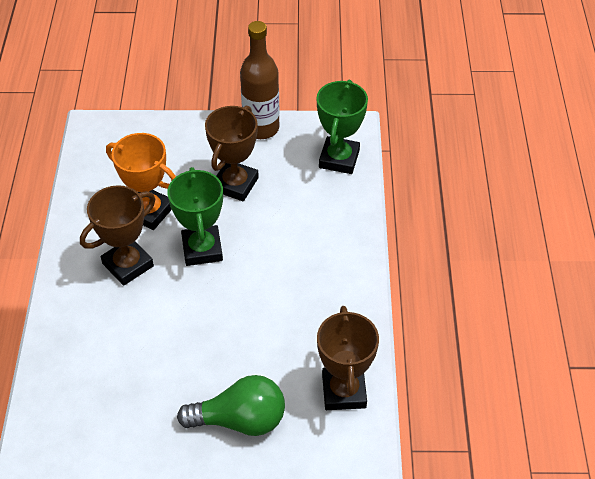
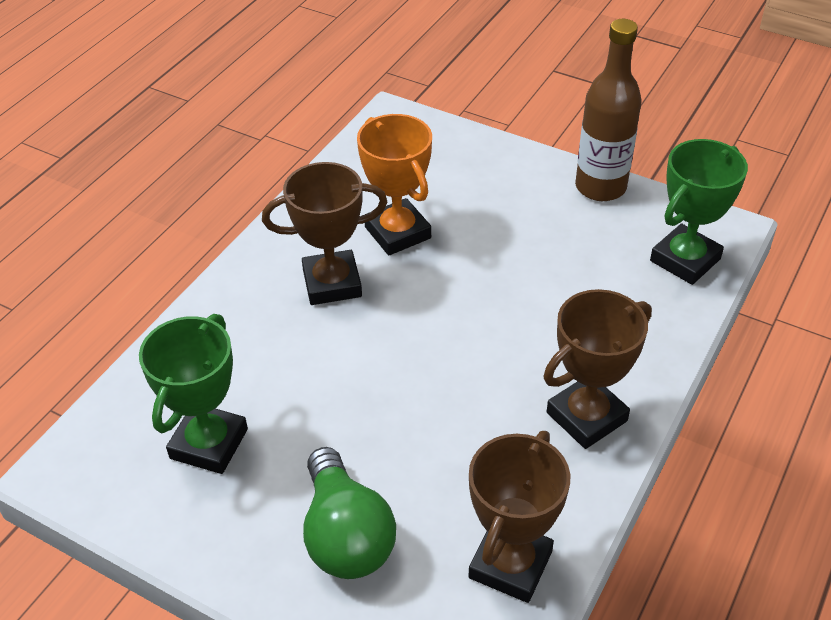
camera: 30 degrees right, 5 degrees down
(202, 249) = (434, 301): green trophy -> green trophy (209, 444)
(235, 184) = (525, 240): brown trophy -> brown trophy (586, 417)
(240, 420) = (345, 535): green light bulb -> green light bulb turned 45 degrees clockwise

